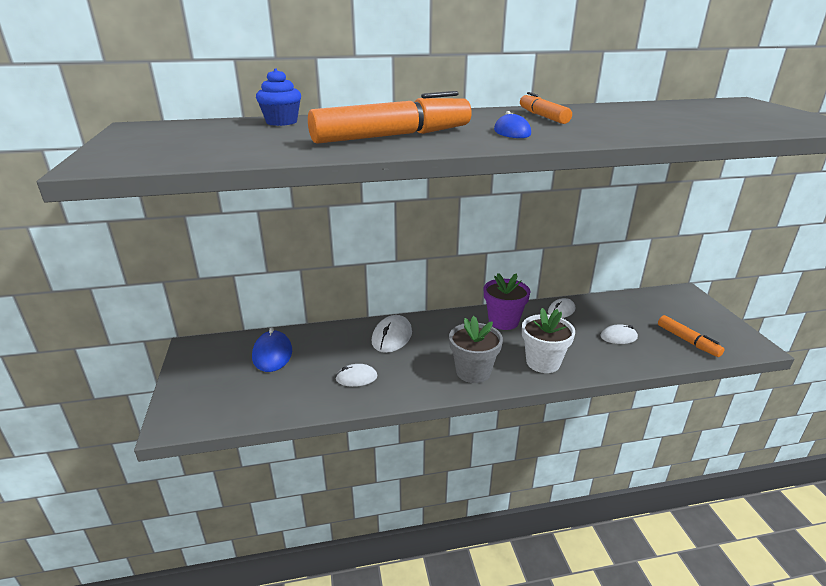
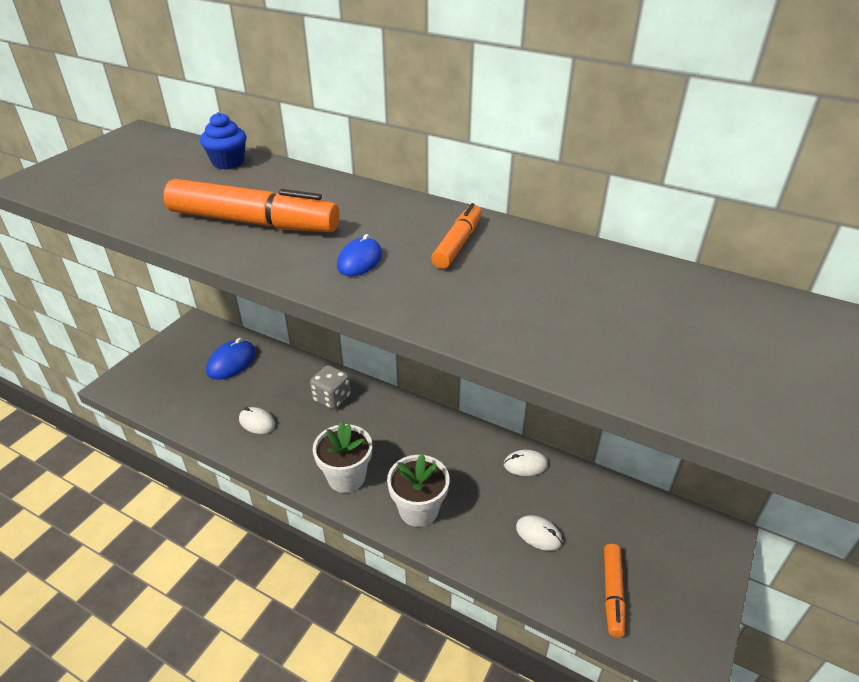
camera: 40 degrees right, 10 degrees up
(392, 337) = (332, 398): white mouse -> grey dice
(473, 372) = (346, 477): grey flower pot -> white flower pot
(503, 321) = (448, 441): purple flower pot -> none

